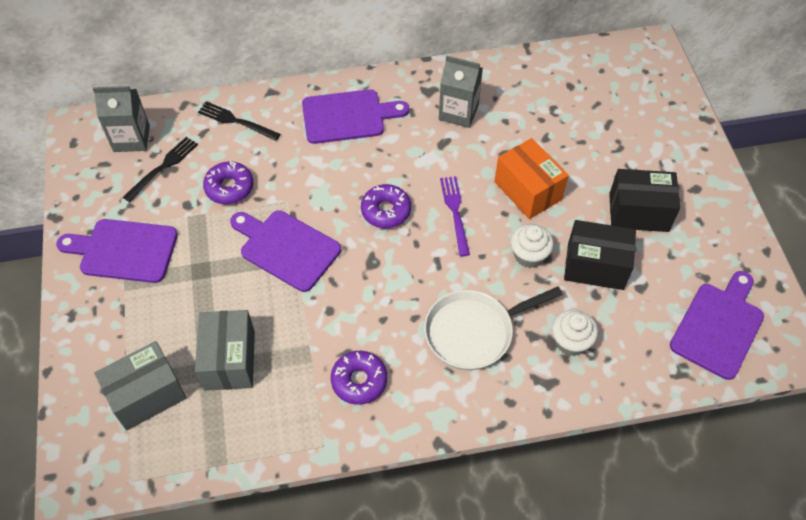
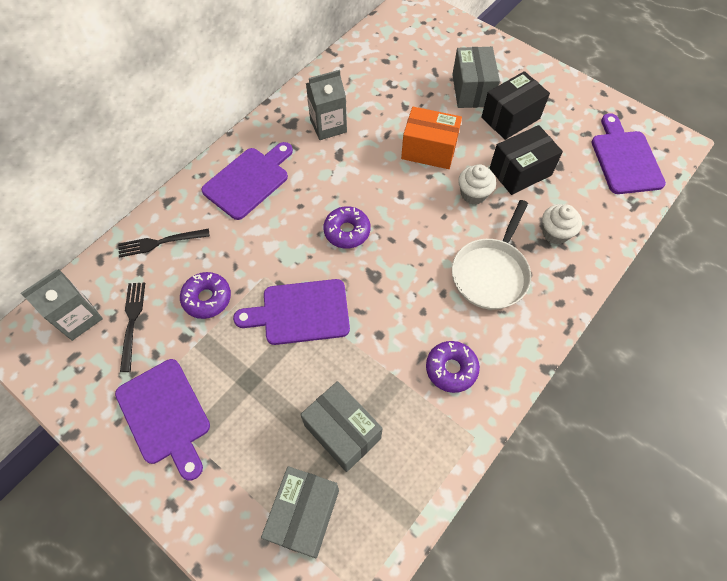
camera: 40 degrees left, 5 degrees up
(124, 251) = (165, 415): purple cutting board -> purple cutting board turned 90 degrees counterclockwise
(455, 212) = (395, 198): purple fork -> none
(627, 163) = (472, 90): none -> grey box

